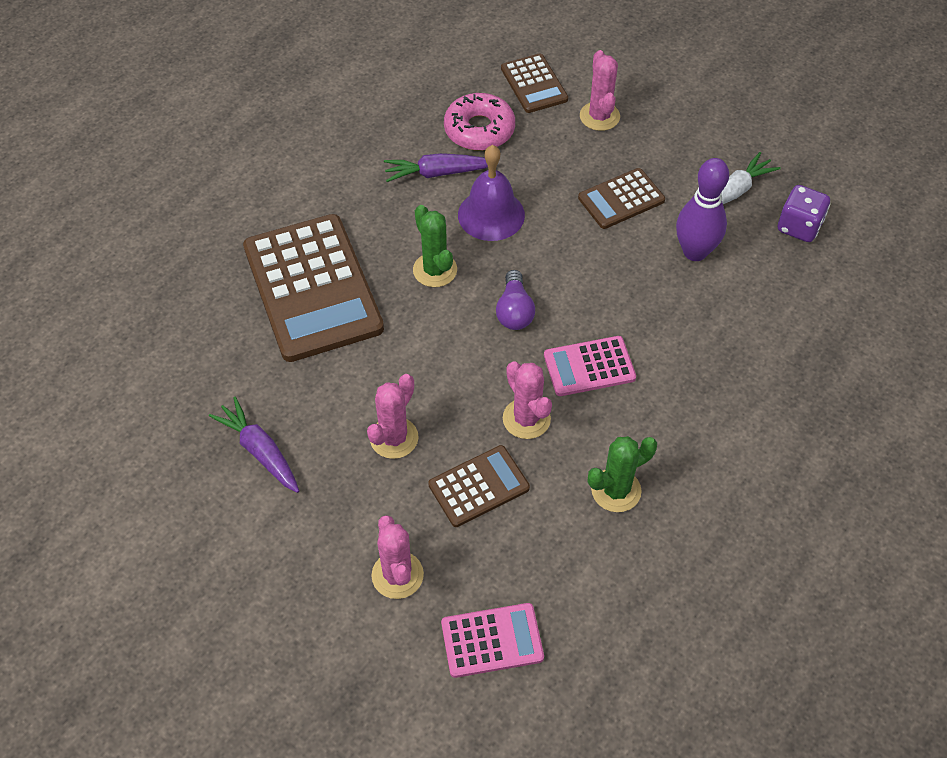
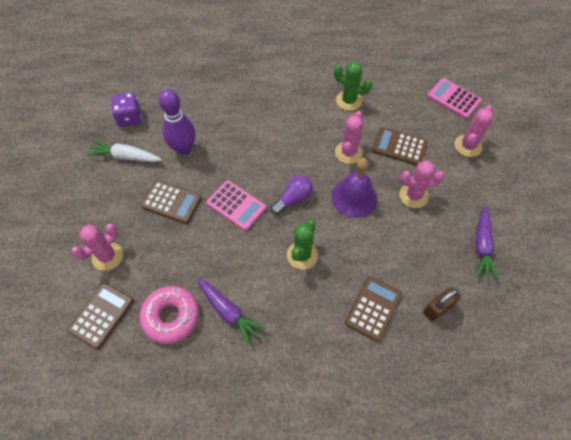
camera: 130 degrees left, 5 degrees up
(249, 343) = (437, 308): none -> brown padlock
(313, 288) = (373, 308): brown calculator -> brown calculator, size x0.50
(491, 214) = (237, 257): purple bell -> purple bell (354, 197)
(589, 367) = (296, 147): pink calculator -> pink calculator (236, 205)

